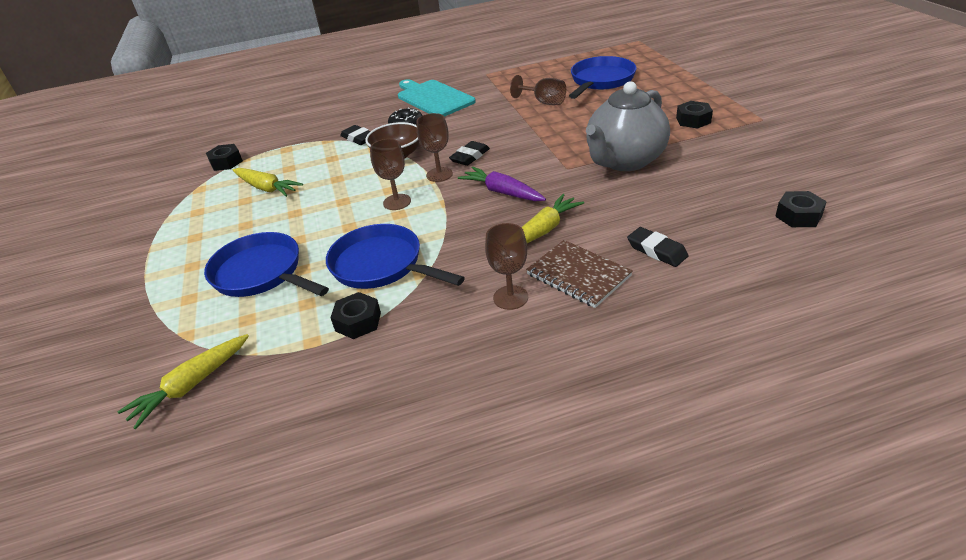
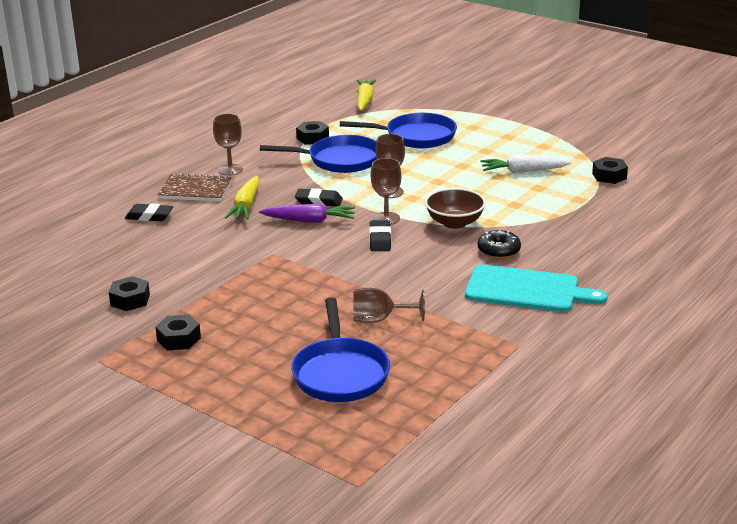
camera: 140 degrees right, 10 degrees down
(266, 188) = (523, 171): yellow carrot -> white carrot
(358, 138) = (525, 226): black eraser -> black eraser (319, 201)
(624, 161) = (223, 274): grey teapot -> none
(798, 216) = (46, 266): black nut -> black nut (130, 300)

